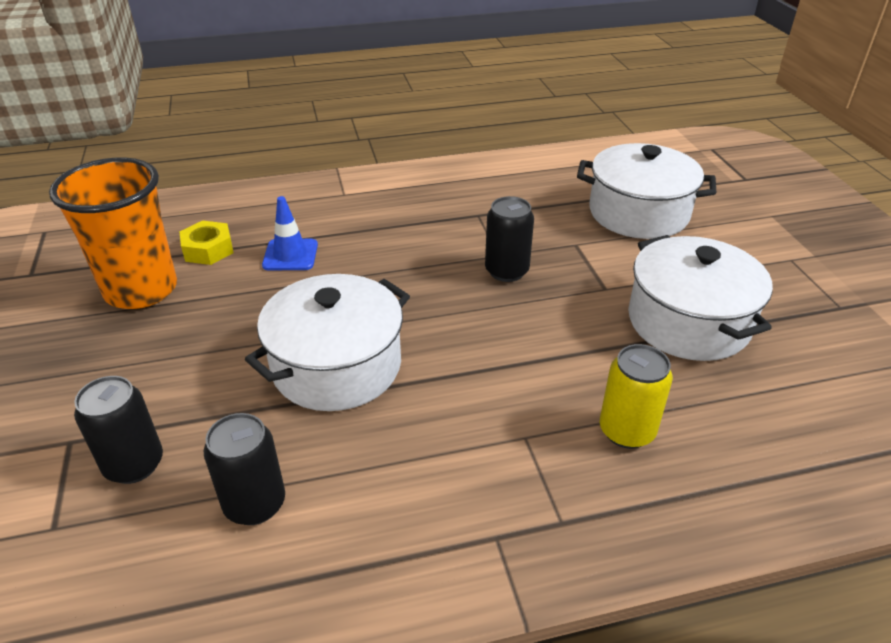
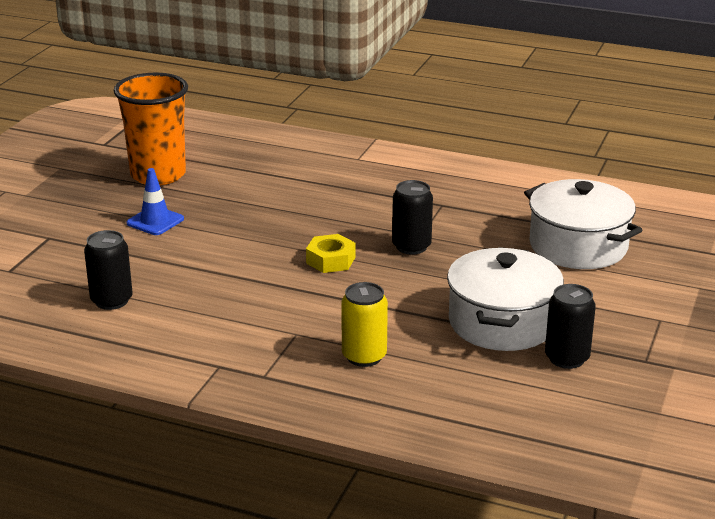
camera: 35 degrees right, 10 degrees down
(134, 464) = (70, 260): black can -> black can (566, 358)
(208, 249) = (223, 165): yellow nut -> yellow nut (331, 260)
(290, 255) = (272, 186): blue traffic cone -> blue traffic cone (155, 221)
(337, 366) = (228, 257): white pot -> none

